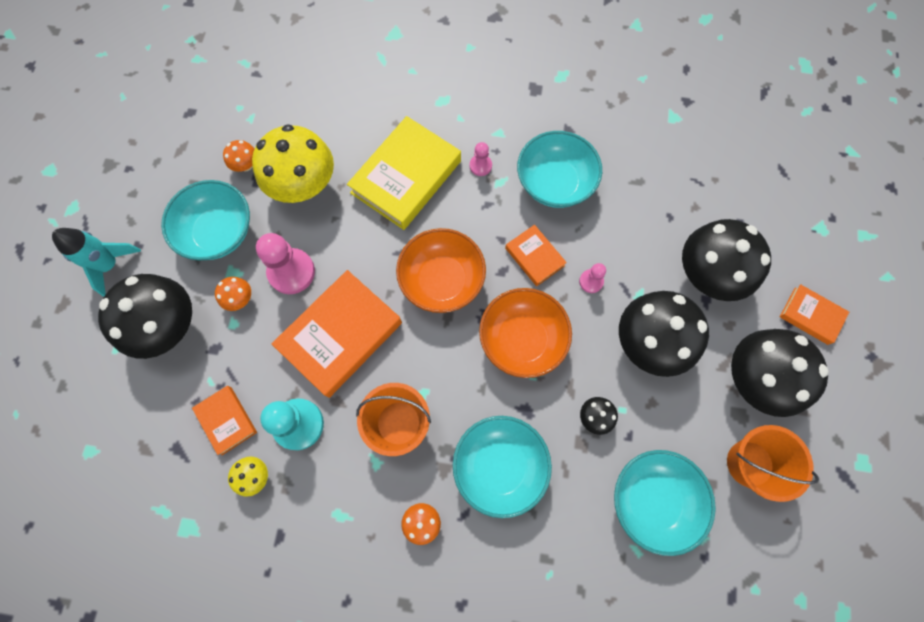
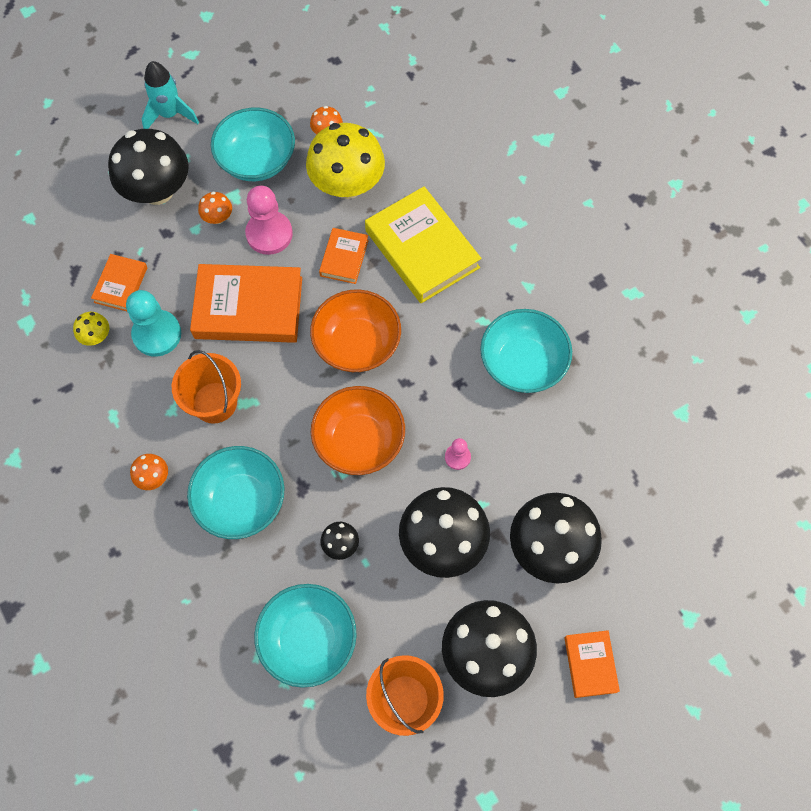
camera: 50 degrees right, 5 degrees down
(406, 177) = (422, 249): yellow book -> yellow book turned 60 degrees clockwise
(480, 166) = (484, 295): pink pawn -> none
(534, 257) = (440, 397): orange book -> orange book (344, 258)

